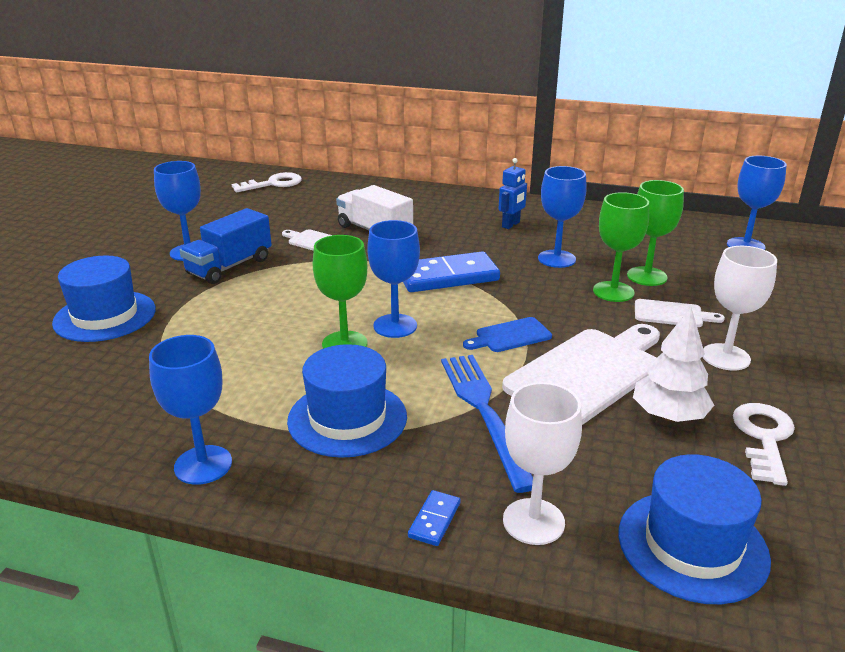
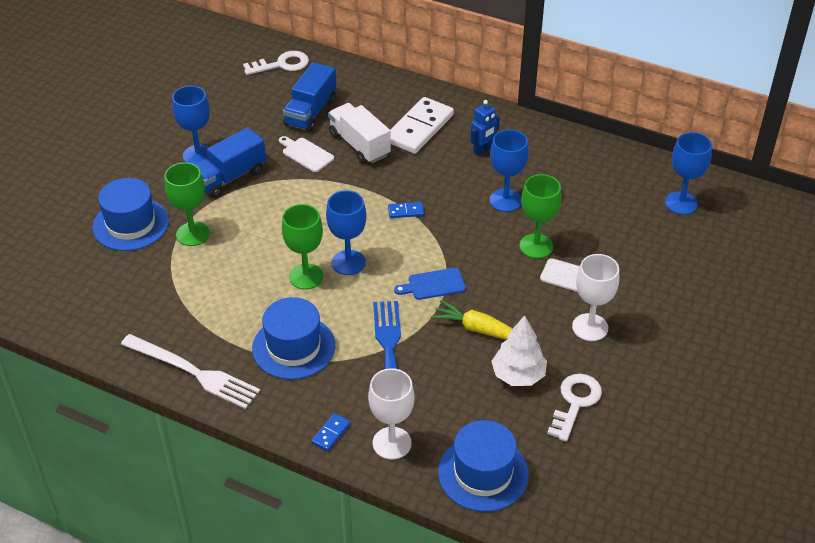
camera: 10 degrees right, 15 degrees up
(203, 465) = (193, 372): blue goblet -> white fork
(313, 212) = (310, 112): none -> blue truck
(436, 215) = (419, 128): none -> white domino
(447, 276) = (406, 211): blue domino -> blue domino, size x0.44
(588, 373) = (477, 329): white cutting board -> yellow carrot
(647, 276) = (573, 231): green goblet -> green goblet (193, 234)

